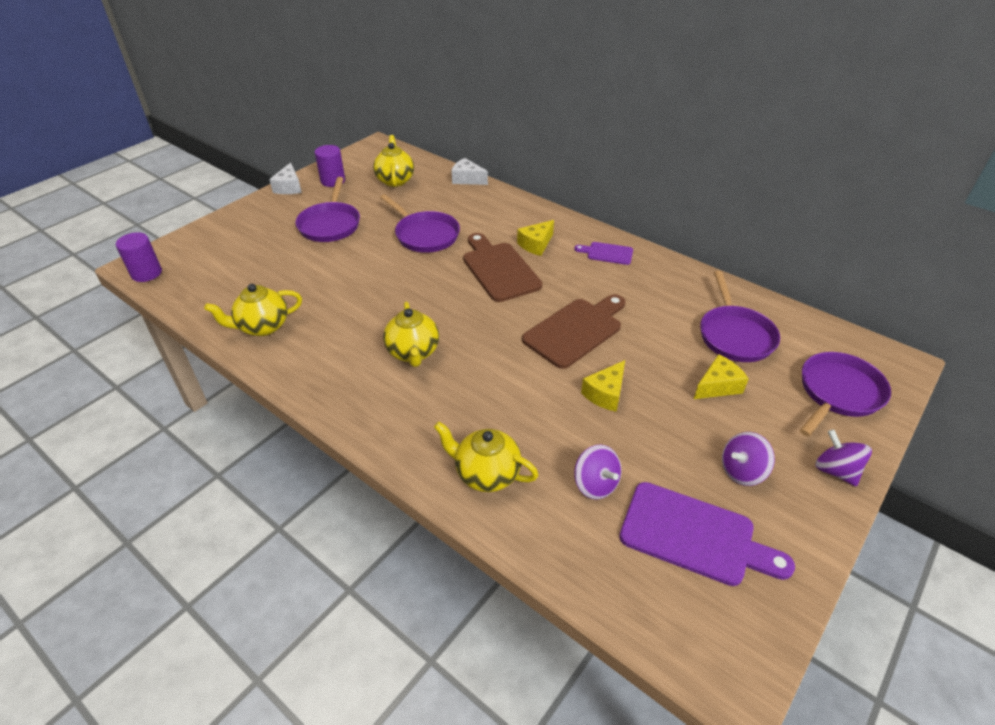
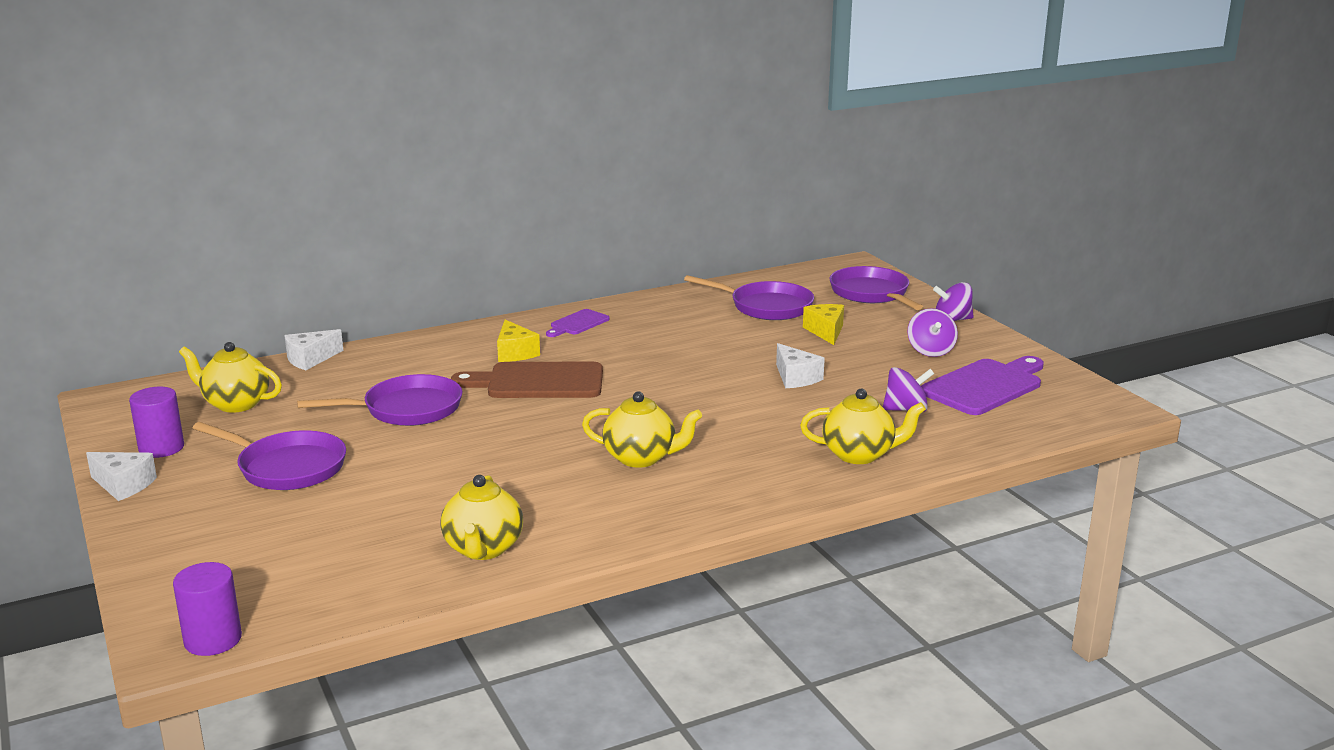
camera: 65 degrees left, 20 degrees down
(486, 474) = (859, 454): yellow teapot -> yellow teapot turned 135 degrees counterclockwise
(575, 330) = (690, 368): brown cutting board -> none
(605, 394) = (796, 378): yellow cheese -> white cheese

